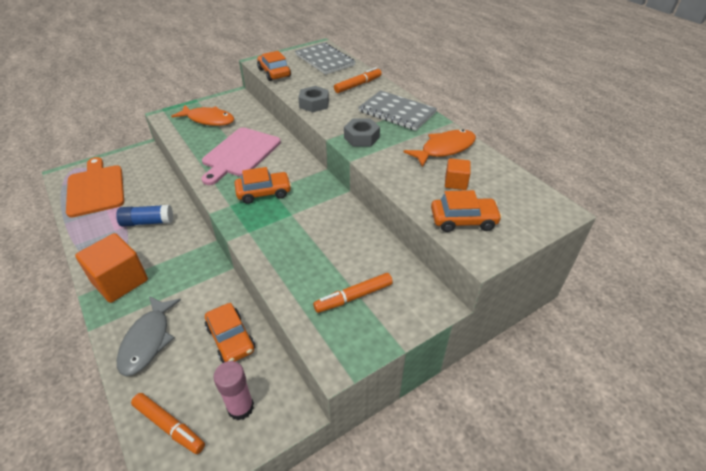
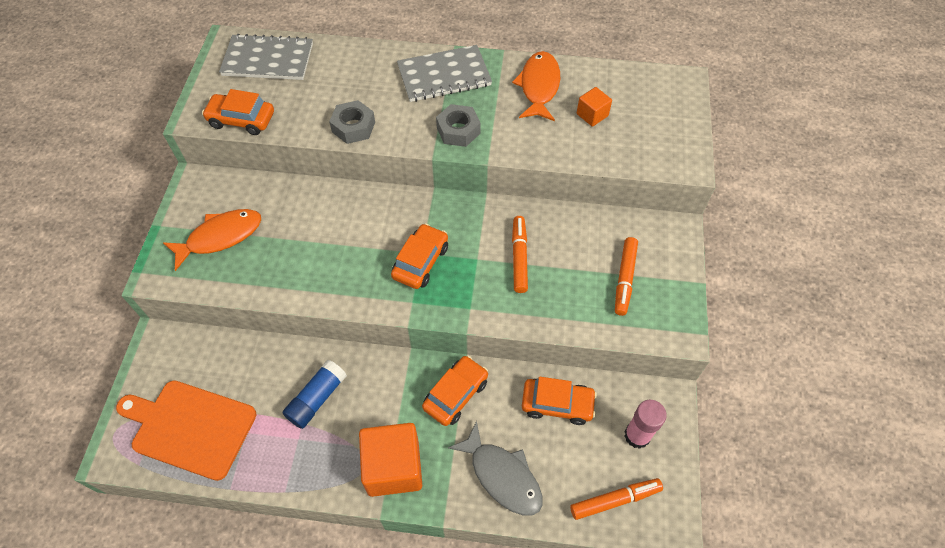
camera: 50 degrees left, 15 degrees up
(240, 154) = (328, 244): pink cutting board -> none
(358, 85) = (357, 69): orange marker -> orange marker (519, 257)
(463, 220) = (642, 146): orange car -> orange car (455, 394)

